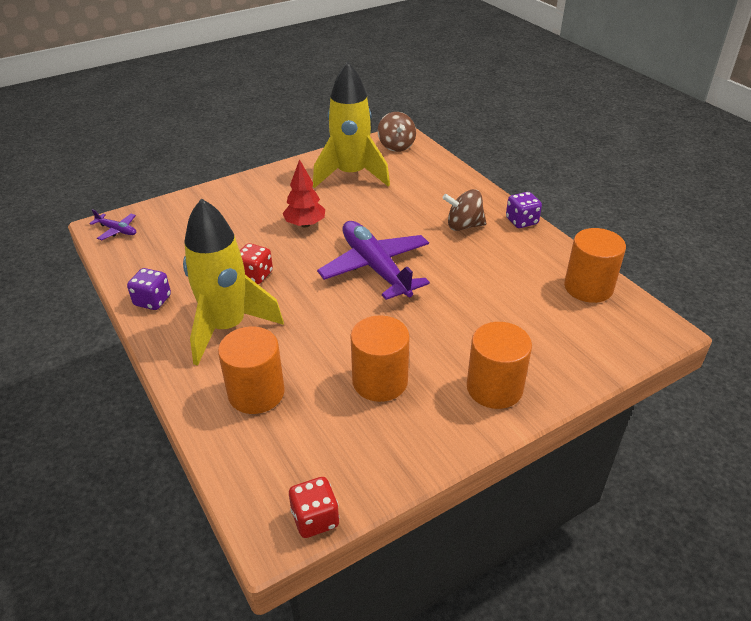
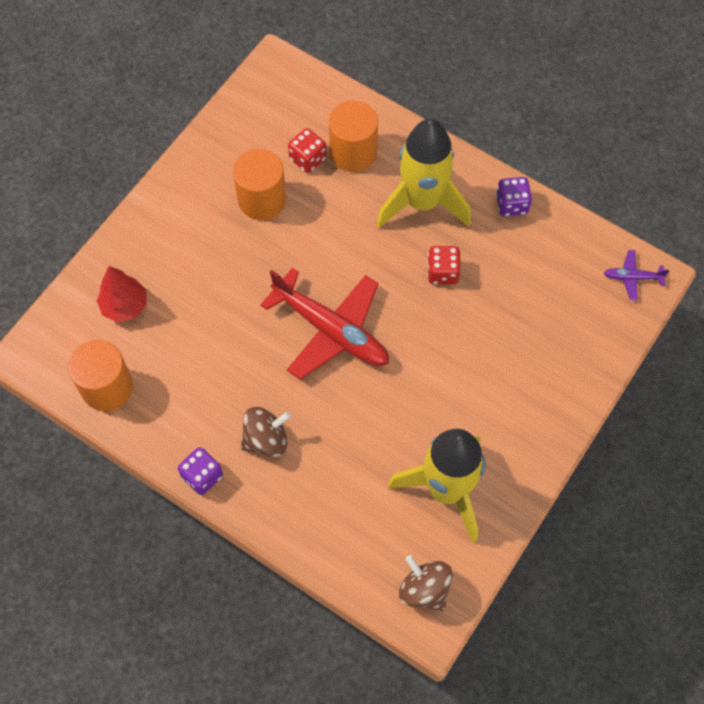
camera: 155 degrees right, 25 degrees up
(305, 224) = (443, 369): red tree -> red tree (125, 306)
(315, 519) = (254, 81): red dice -> red dice (308, 159)
(375, 268) = (331, 330): purple plane -> red plane
(494, 388) = (166, 229): orange cylinder -> none

